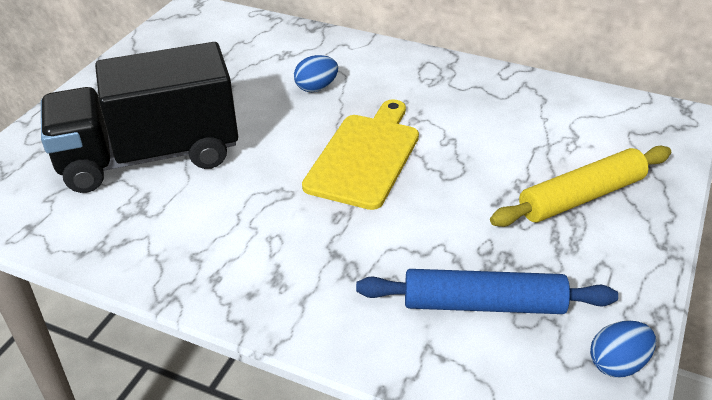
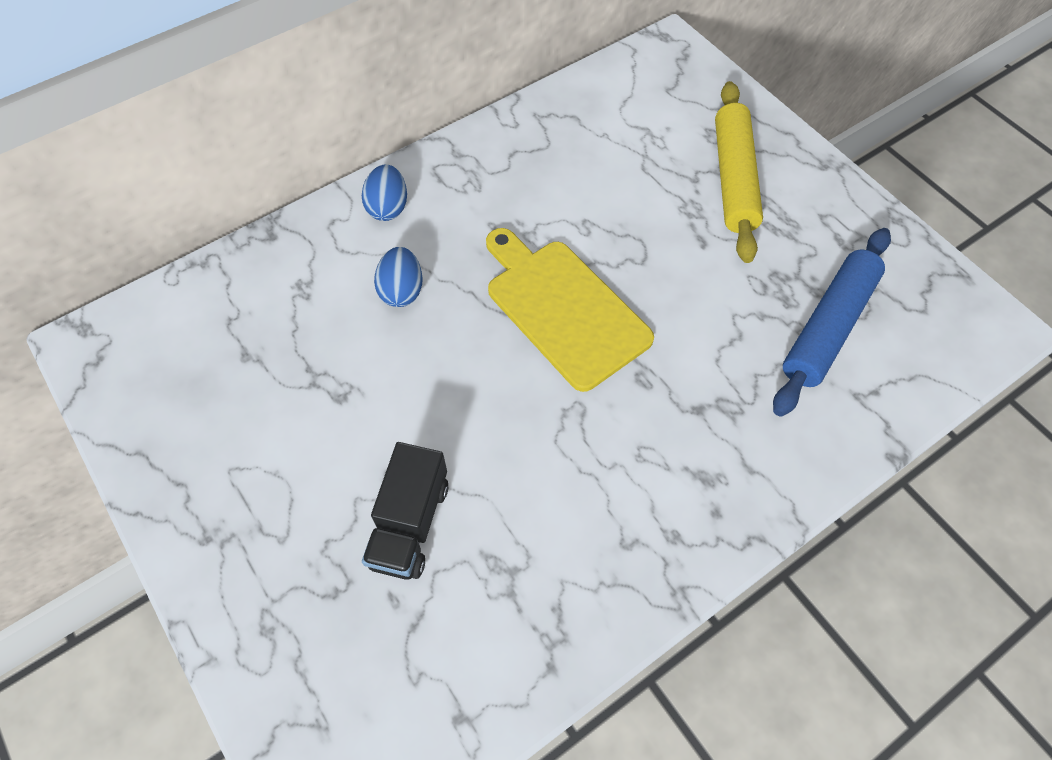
camera: 60 degrees left, 20 degrees up
(149, 156) = (409, 524): black truck -> black truck, size x0.48
(617, 364) = (936, 276): blue egg -> blue egg (388, 207)

